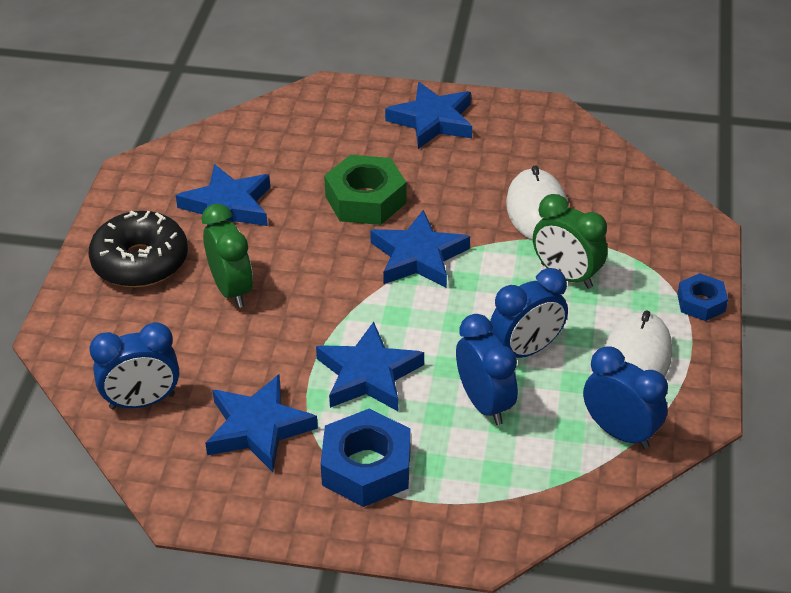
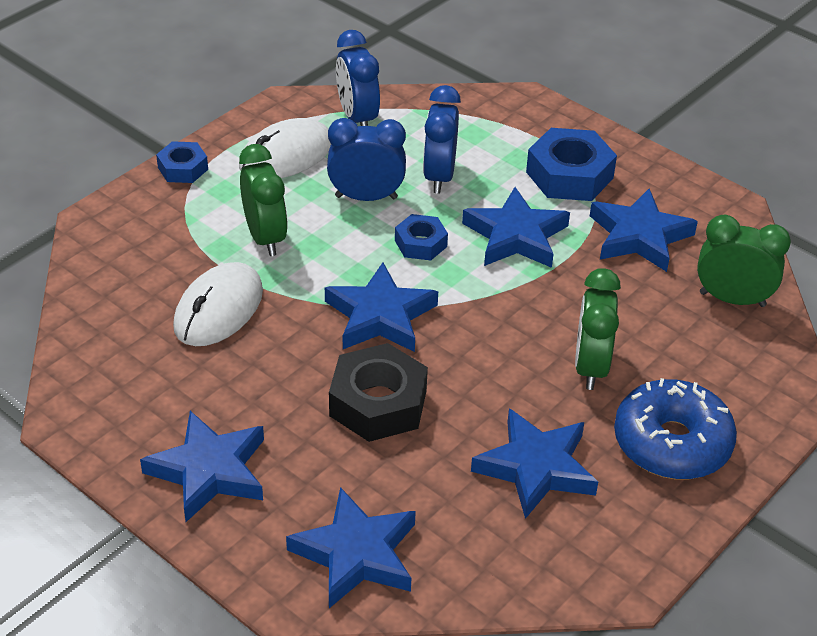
camera: 150 degrees left, 0 degrees up
(140, 262) = (672, 443): black donut -> blue donut
(142, 401) = (732, 299): blue clock -> green clock
(305, 119) = (356, 554): none -> blue star
(365, 199) = (378, 403): green nut -> black nut
(441, 329) = (420, 243): none -> blue nut

